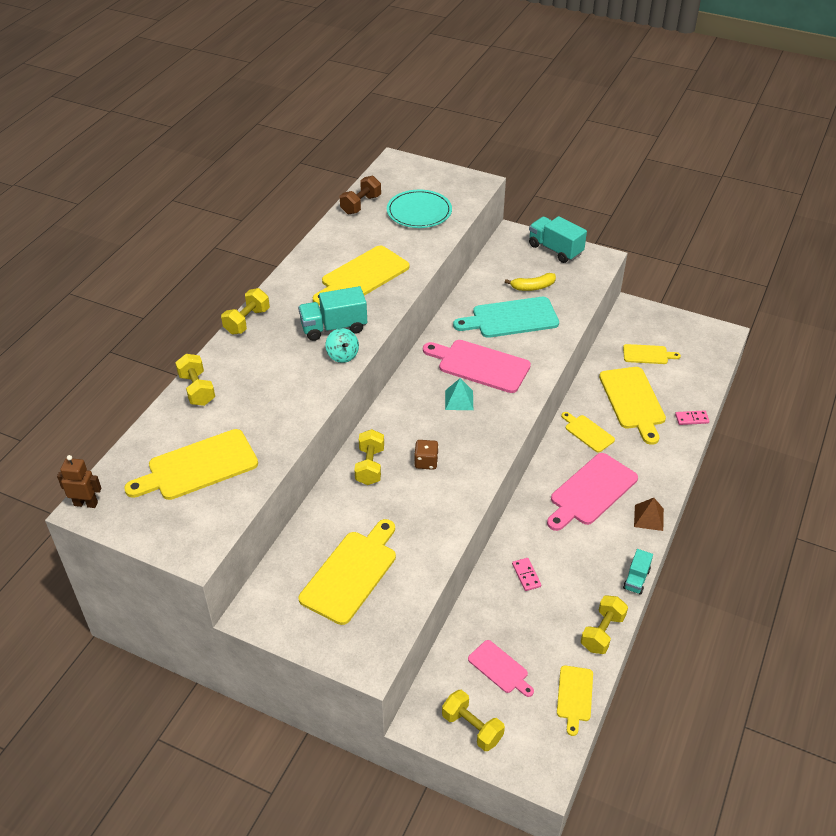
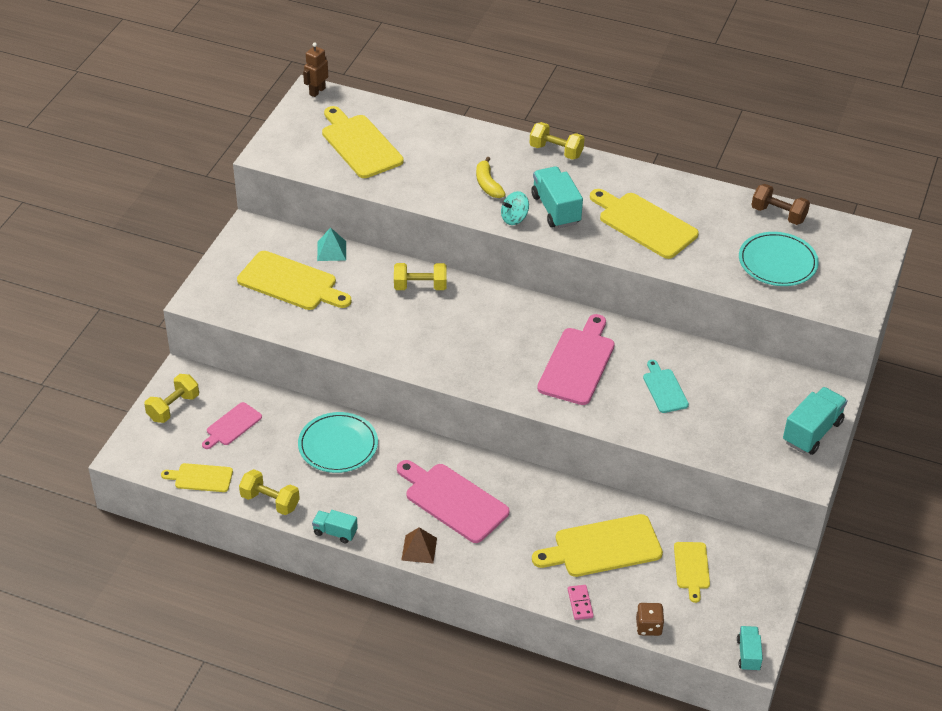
camera: 85 degrees right, 0 degrees up
(86, 503) = (317, 91): brown robot -> brown robot turned 150 degrees counterclockwise
(197, 389) = (455, 132): yellow dumbbell -> none
(426, 462) = (428, 325): brown dice -> brown dice (648, 626)
(459, 400) = (520, 347): turquoise pyramid -> turquoise pyramid (331, 251)
(511, 318) = (664, 389): turquoise cutting board -> turquoise cutting board, size x0.56
(526, 575) = (338, 445): pink domino -> turquoise plate
(532, 287) = (728, 409): yellow banana -> yellow banana (487, 184)
(587, 432) = (543, 501): yellow cutting board -> none
(723, 335) = (748, 655): none -> turquoise truck

